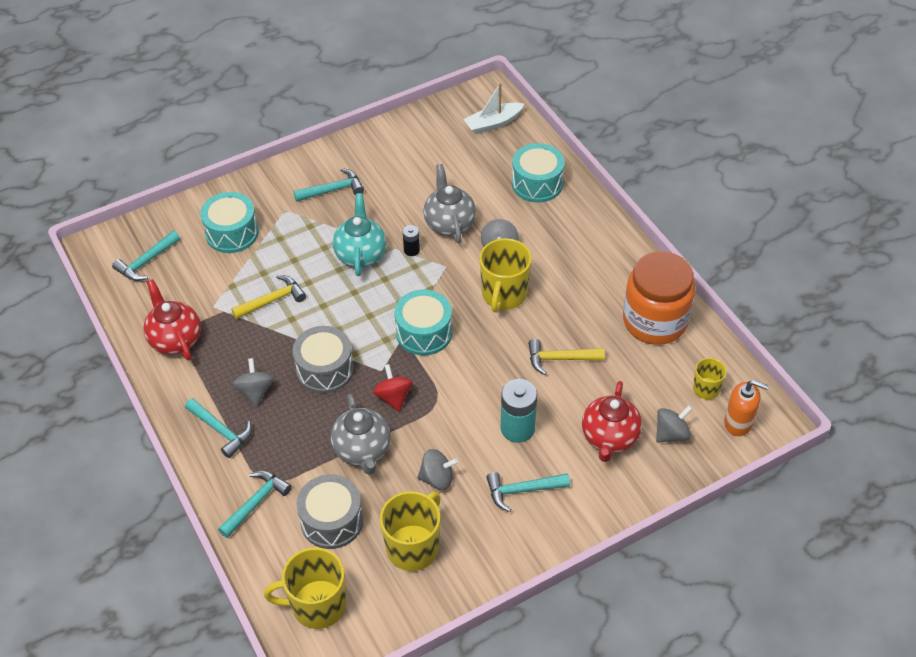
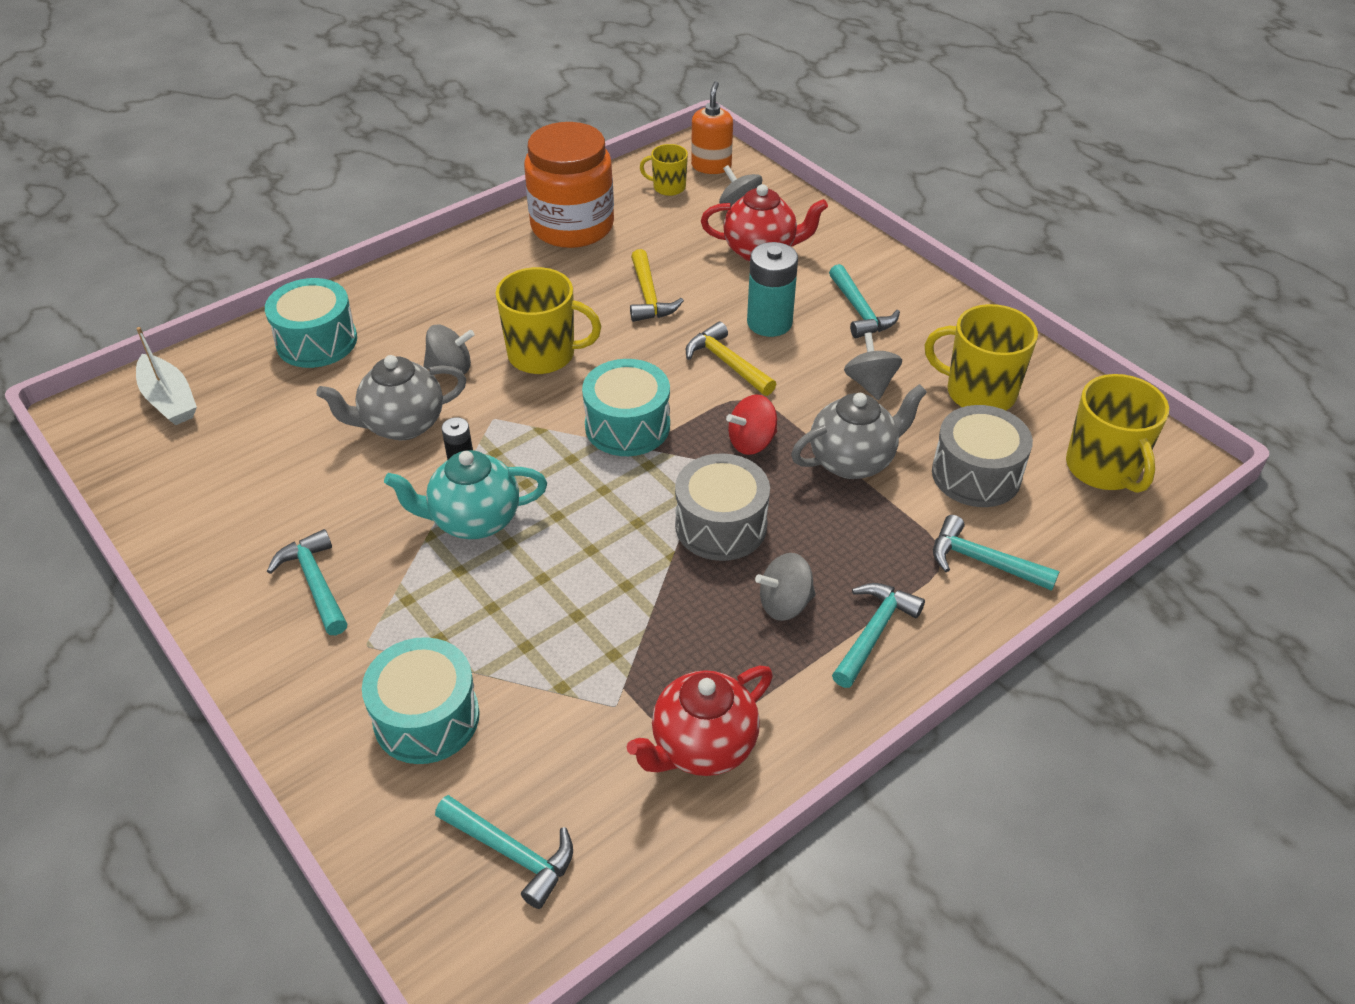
camera: 100 degrees left, 5 degrees down
(272, 300) = (588, 620): yellow hammer -> yellow hammer (727, 363)

